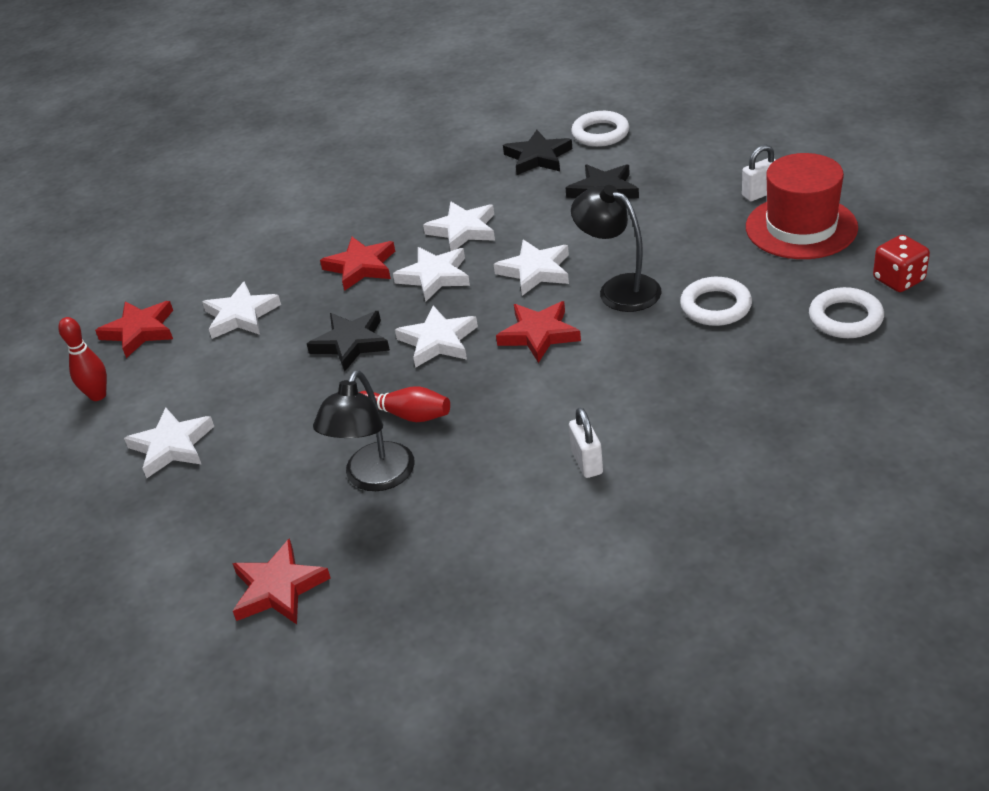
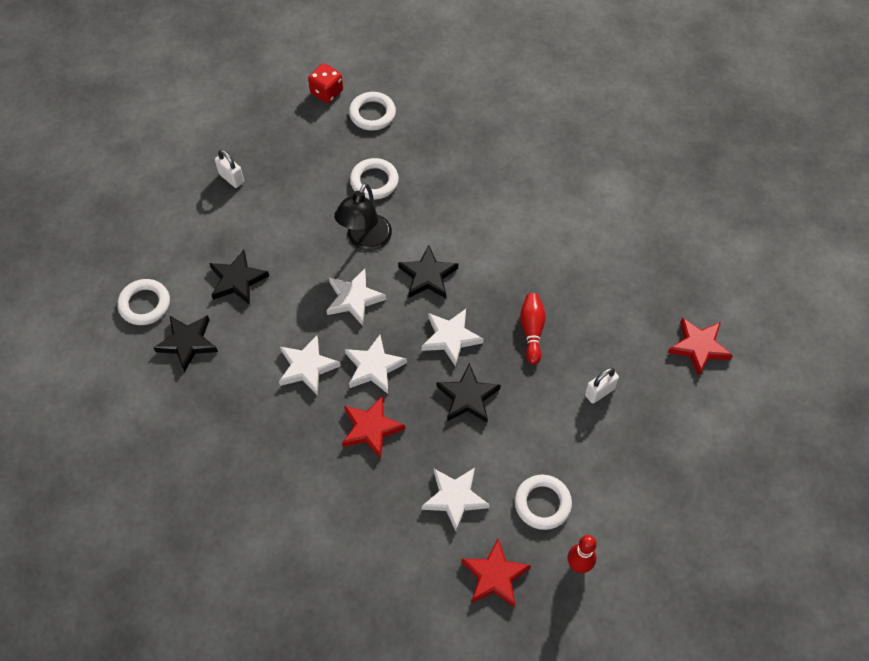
camera: 115 degrees left, 20 degrees up
(172, 446) = (611, 475): white star -> none
(184, 381) = (542, 503): none -> white ring
(374, 478) = (594, 329): black lamp -> none
(539, 334) = (428, 276): red star -> black star
(587, 462) = (542, 218): white padlock -> white padlock (599, 392)
(801, 227) = (273, 148): red hat -> none

